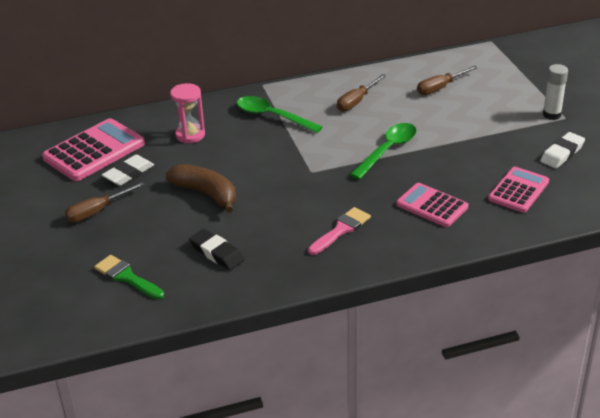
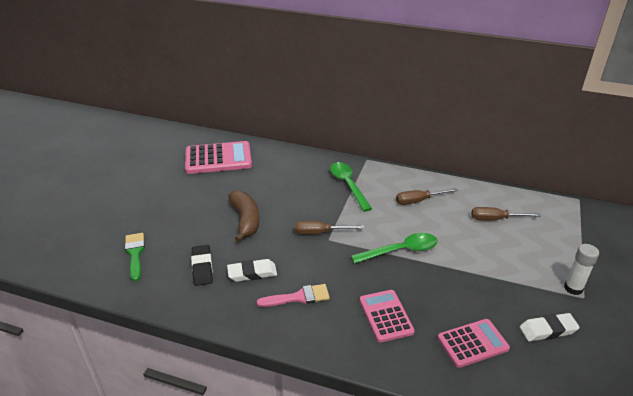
camera: 35 degrees right, 0 degrees up
(97, 211) = (173, 199): brown screwdriver -> brown screwdriver (320, 233)
(128, 174) = (219, 183): white eraser -> white eraser (252, 273)
(190, 135) = (283, 174): pink hourglass -> none

